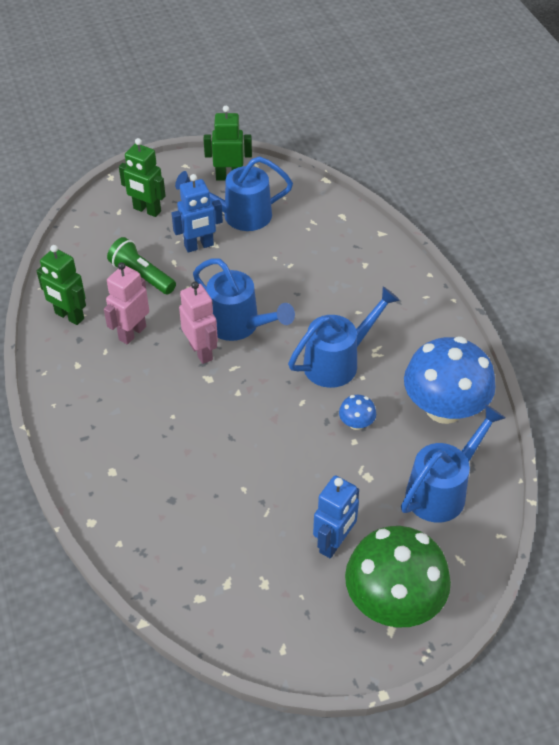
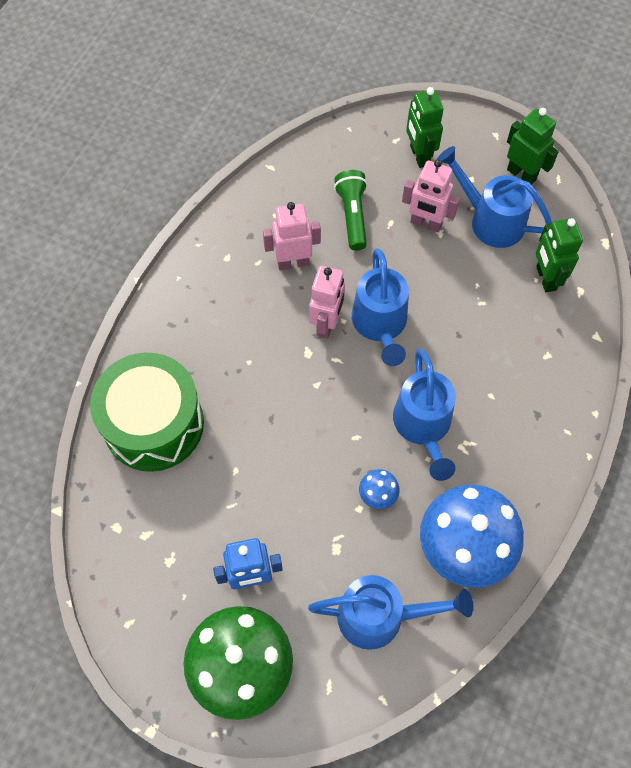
camera: 45 degrees right, 15 degrees up
(69, 316) = (263, 209): green robot -> green robot (545, 278)
(147, 510) = (154, 424): none -> green drum
(199, 246) = (426, 224): blue robot -> pink robot
(338, 362) = (423, 427): blue watering can -> blue watering can turned 75 degrees clockwise

